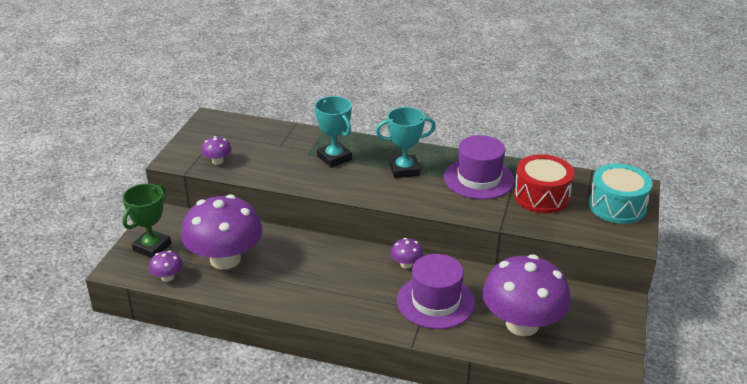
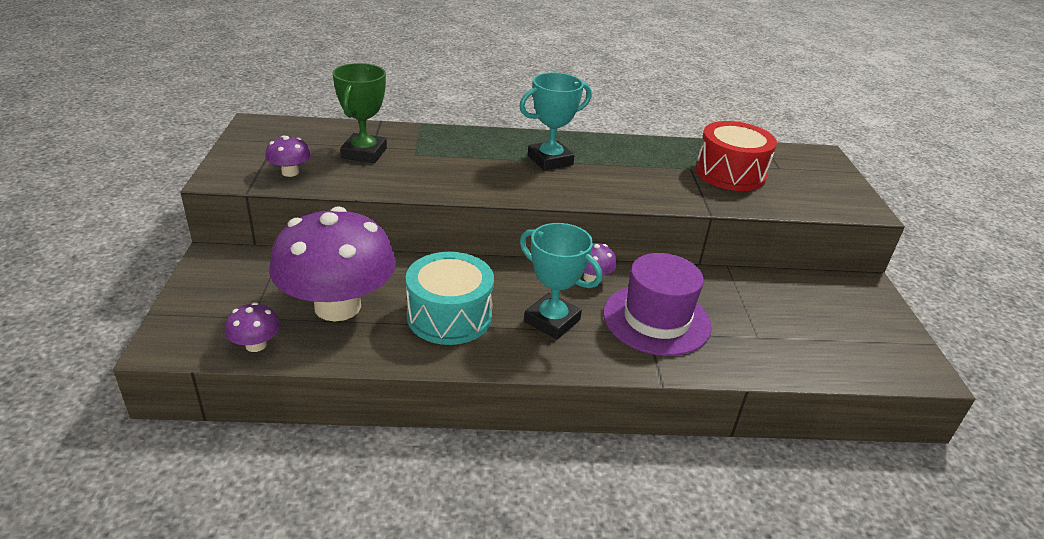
camera: 20 degrees left, 0 degrees up
(152, 247) = (215, 305): green trophy -> green trophy (364, 153)
(334, 158) = (453, 155): turquoise trophy -> turquoise trophy (552, 321)
(479, 179) = (645, 162): purple hat -> none
(522, 324) = (777, 330): purple mushroom -> none
(617, 206) = (818, 175): turquoise drum -> turquoise drum (449, 316)

